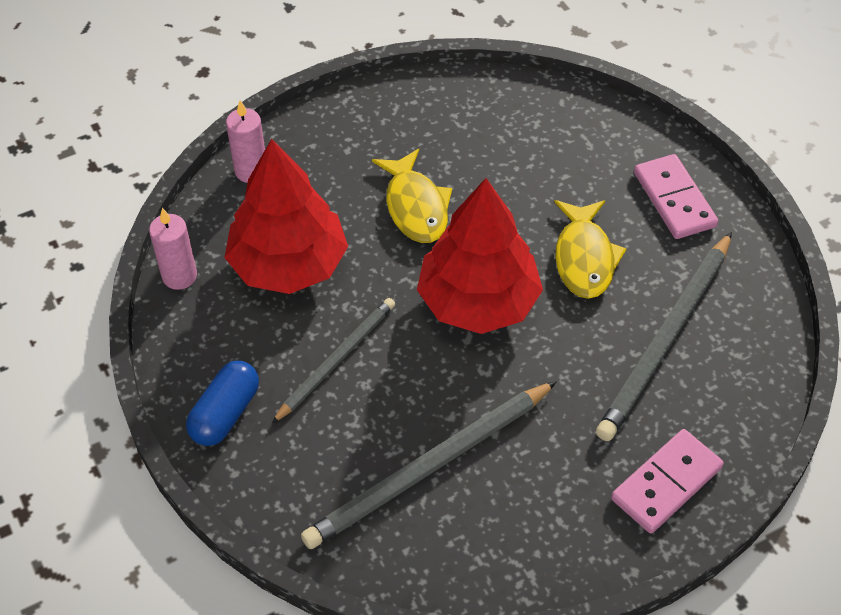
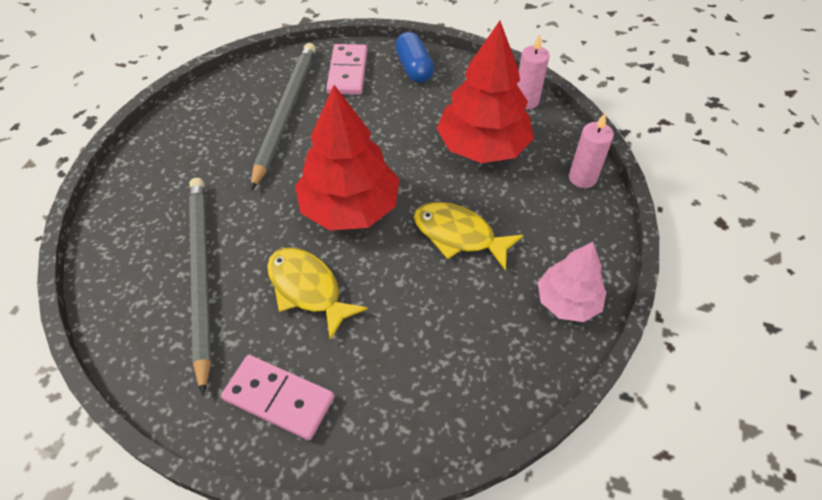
camera: 135 degrees right, 0 degrees up
(337, 360) = (392, 123): grey pencil -> none
(400, 106) = (567, 301): none -> pink tree
(666, 483) = (141, 191): pink domino -> pink domino (348, 72)

